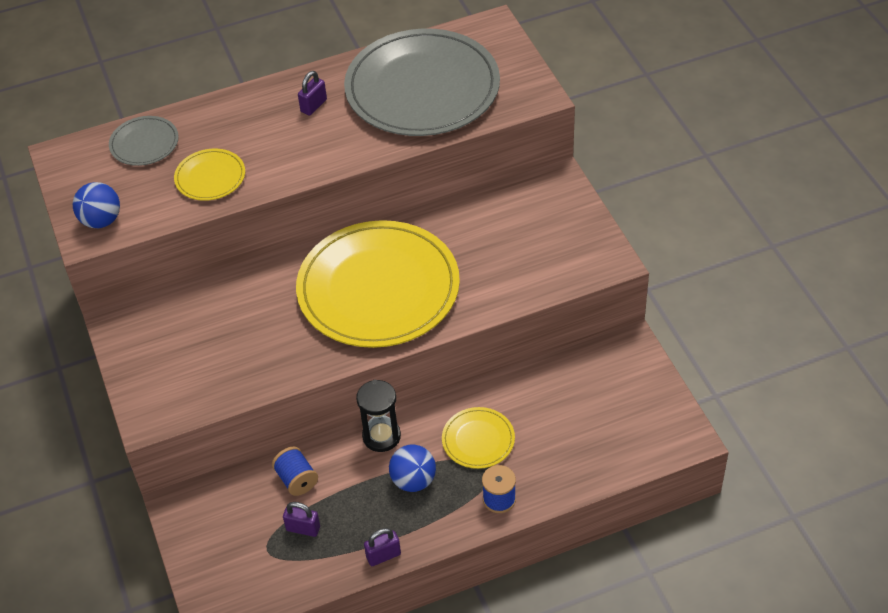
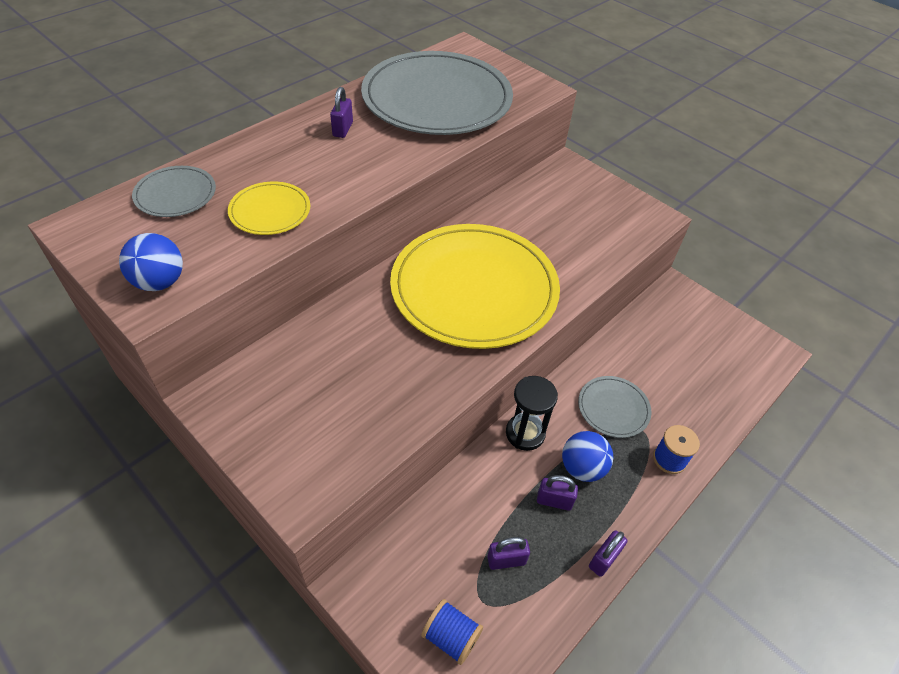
camera: 30 degrees left, 0 degrees up
(296, 480) = (469, 507): blue spool -> blue spool (451, 637)
(371, 498) = (554, 501): none -> purple padlock
(478, 440) = (613, 408): yellow plate -> grey plate

